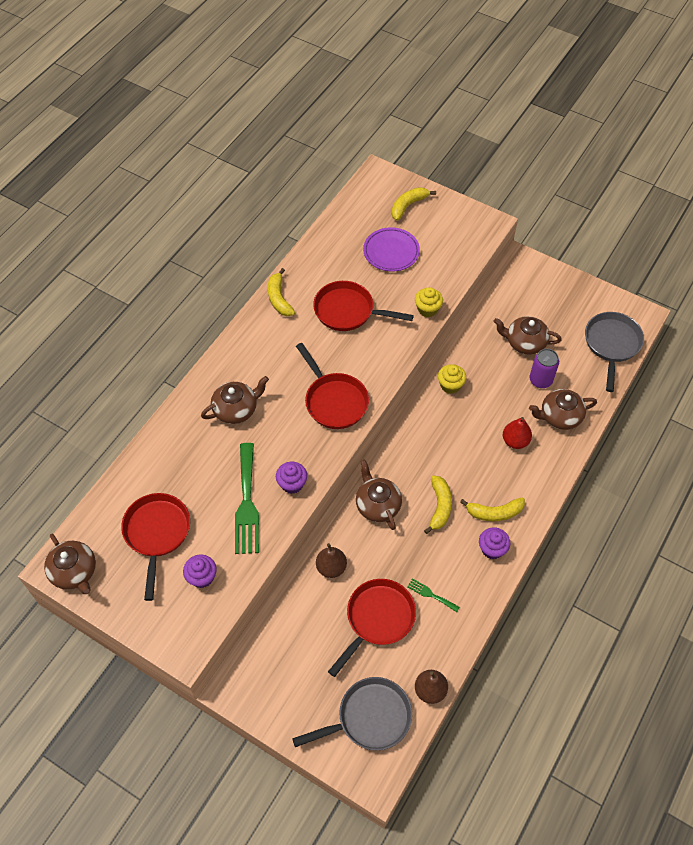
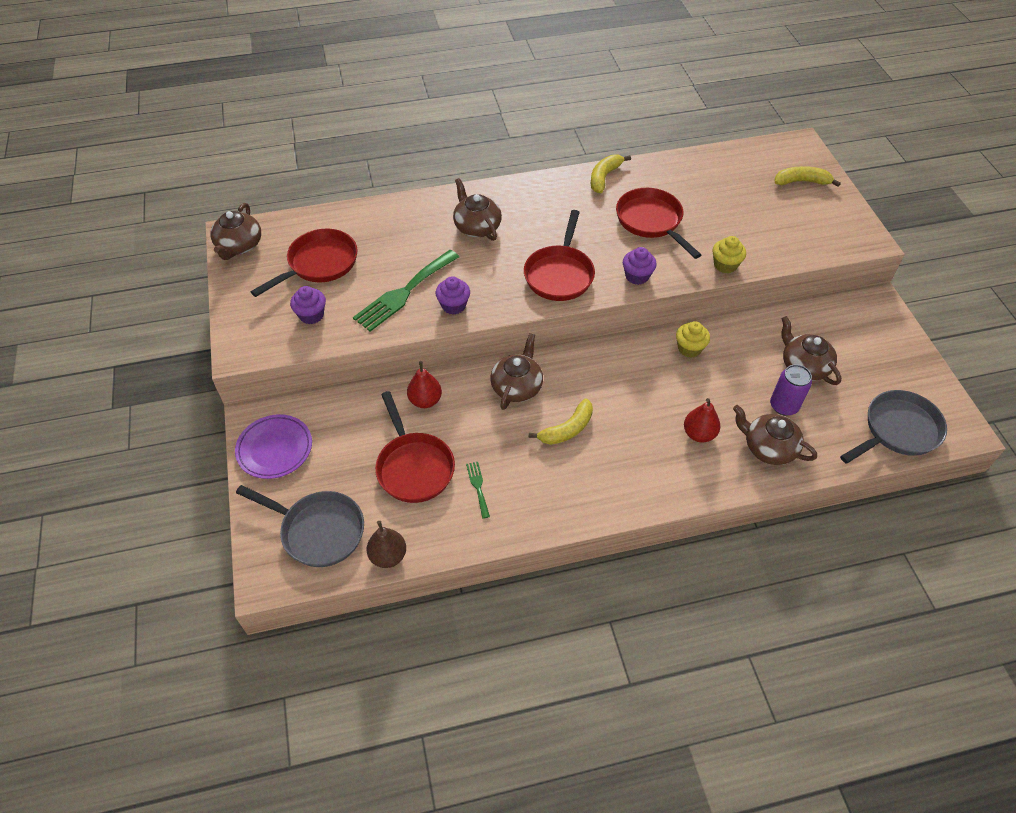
camera: 45 degrees right, 5 degrees down
(236, 409) = (477, 227): brown teapot -> brown teapot turned 135 degrees counterclockwise
(331, 567) = (425, 400): brown pear -> red pear
(377, 619) = (414, 467): red pan -> red pan turned 75 degrees clockwise
(391, 252) = (743, 204): purple plate -> purple plate (275, 449)
(492, 549) = (573, 498): purple cupcake -> purple cupcake (637, 276)
(494, 513) = (610, 473): yellow banana -> none

